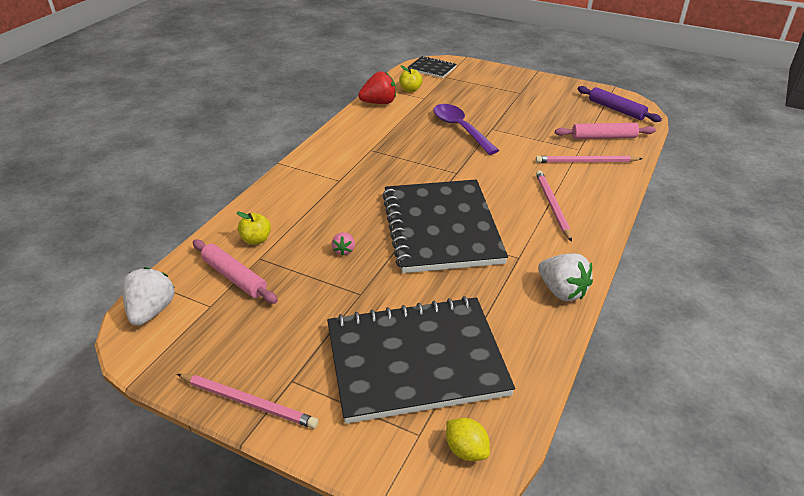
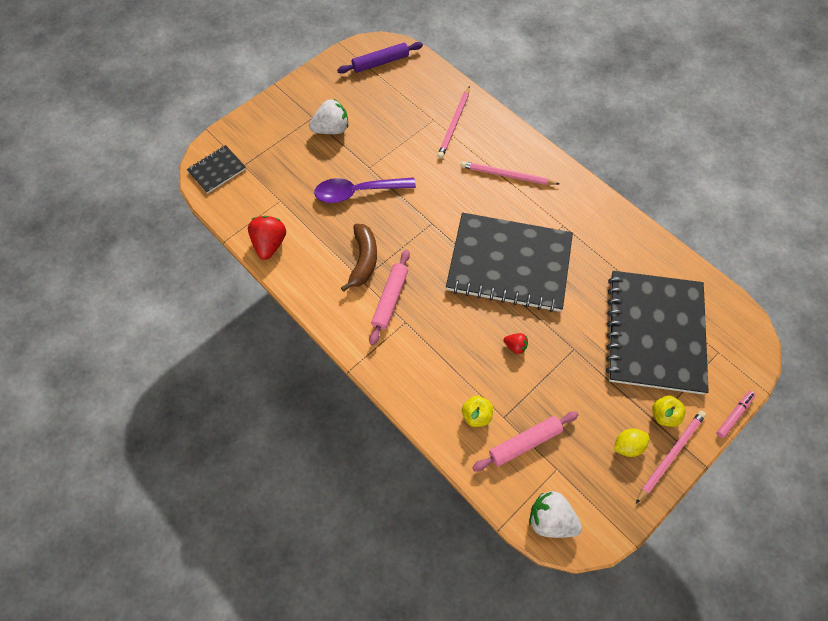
camera: 70 degrees left, 25 degrees up
(326, 466) = (734, 415): none -> pink marker
(344, 250) = (515, 346): pink strawberry -> red strawberry
(391, 146) = (363, 260): none -> brown banana
(410, 90) = (255, 206): yellow apple -> yellow apple (664, 415)
(466, 450) = (735, 329): yellow lemon -> yellow lemon (627, 446)
(562, 291) = (608, 215): white strawberry -> white strawberry (331, 129)
(603, 137) = (422, 94): pink rolling pin -> pink rolling pin (390, 299)

